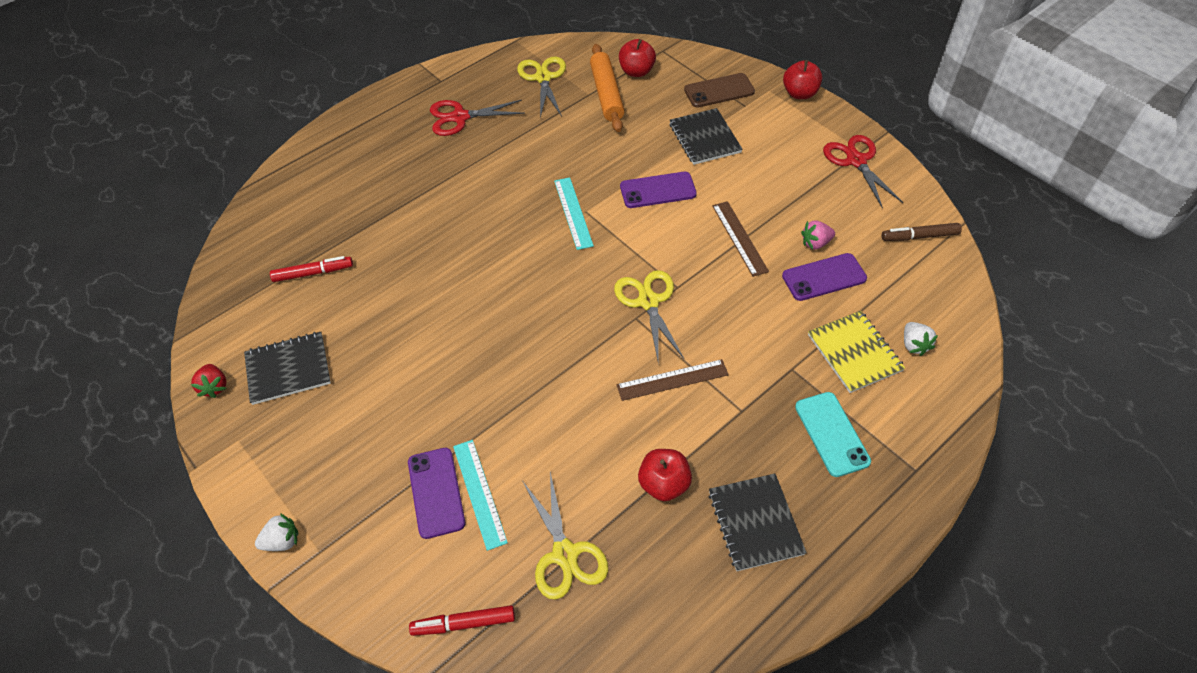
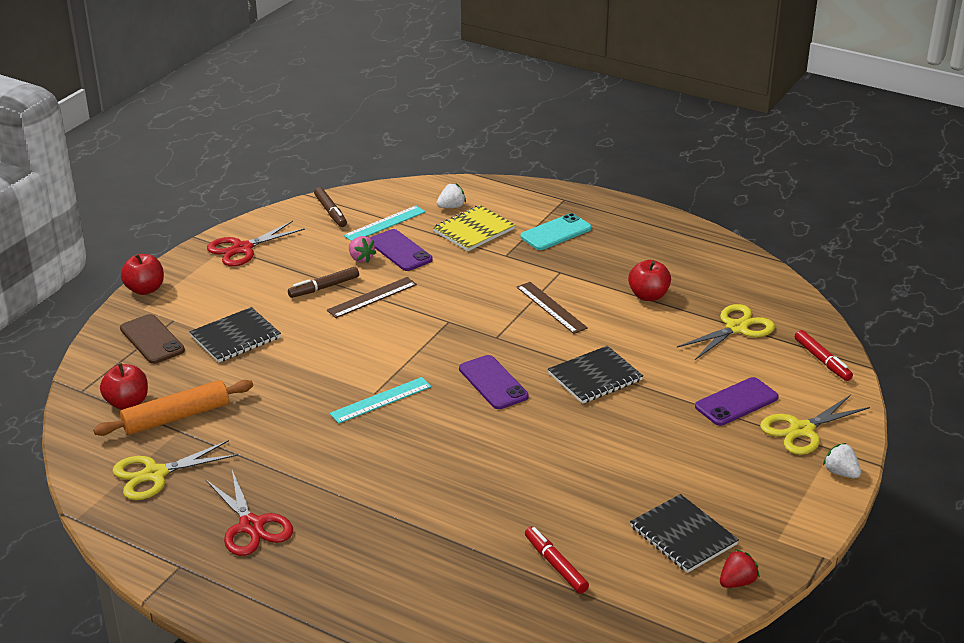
camera: 110 degrees left, 20 degrees down
(479, 493) = (720, 380): turquoise ruler -> turquoise ruler (384, 223)
(648, 302) = (474, 333): yellow scissors -> yellow scissors (802, 430)
(658, 190) = (326, 353): purple phone -> purple phone (493, 383)
(755, 523) = (650, 254): black notebook -> black notebook (595, 377)
(768, 206) = (324, 287): none -> brown marker

